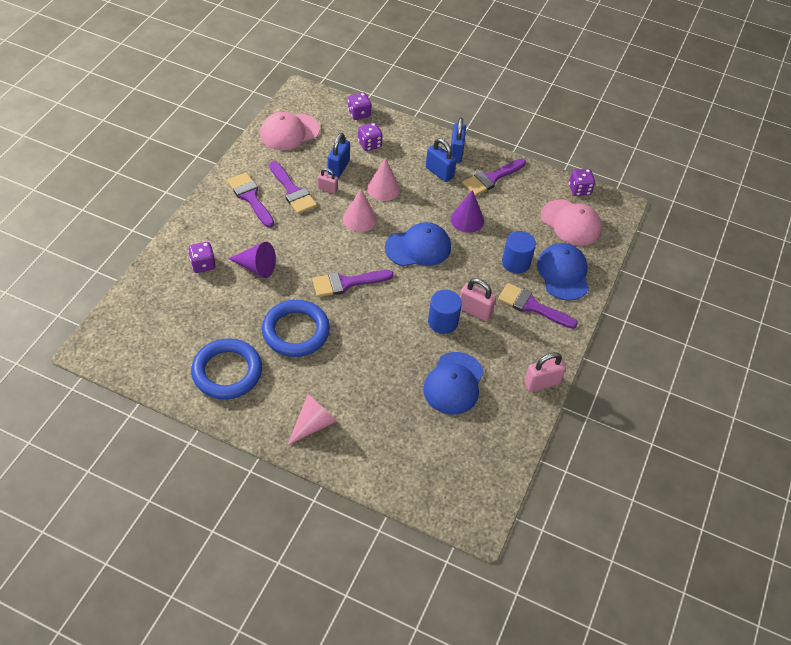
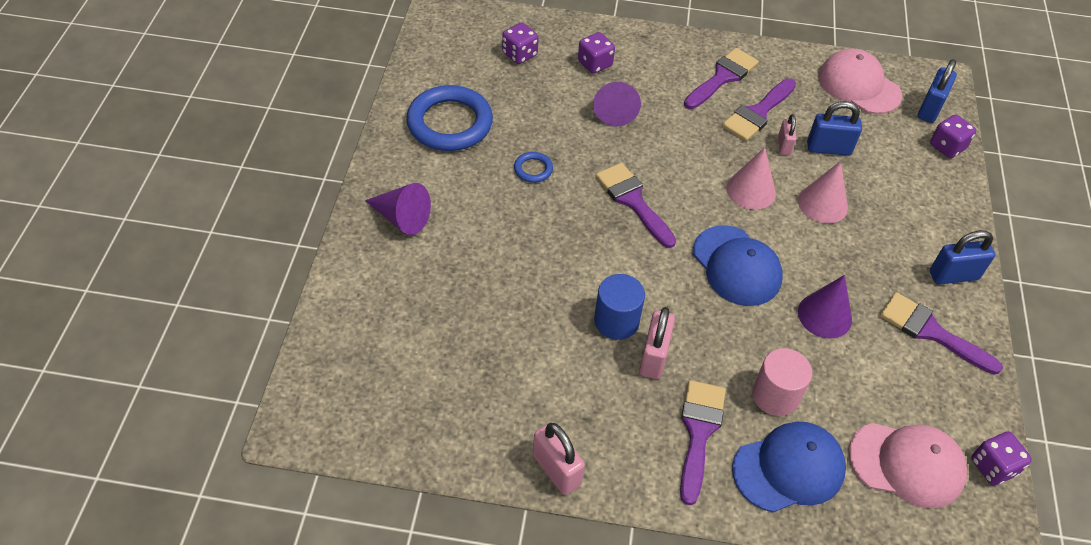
camera: 75 degrees right, 0 degrees up
(296, 331) = (533, 169): blue ring -> blue ring, size x0.44
(313, 424) = (401, 218): pink cone -> purple cone
(369, 144) = (896, 171): purple dice -> purple dice (519, 54)
(439, 172) = (897, 262): blue padlock -> blue padlock (930, 109)
(454, 383) = (514, 355): blue cap -> none
(516, 262) = (775, 395): blue cylinder -> pink cylinder
(571, 223) = (907, 464): pink cap -> pink cap turned 105 degrees counterclockwise

